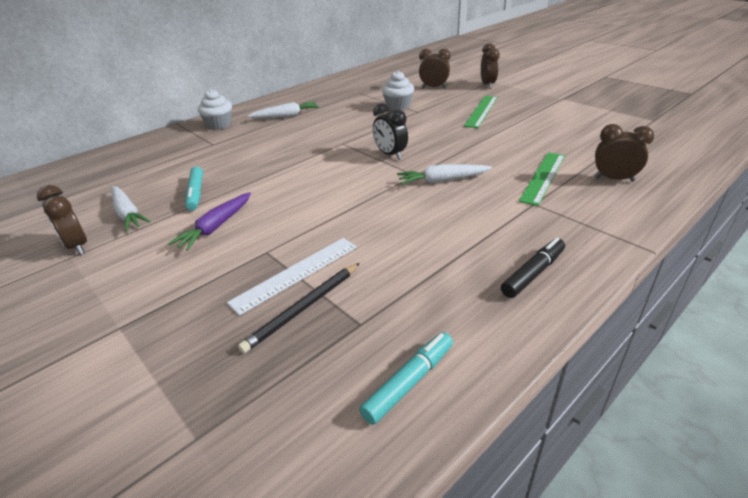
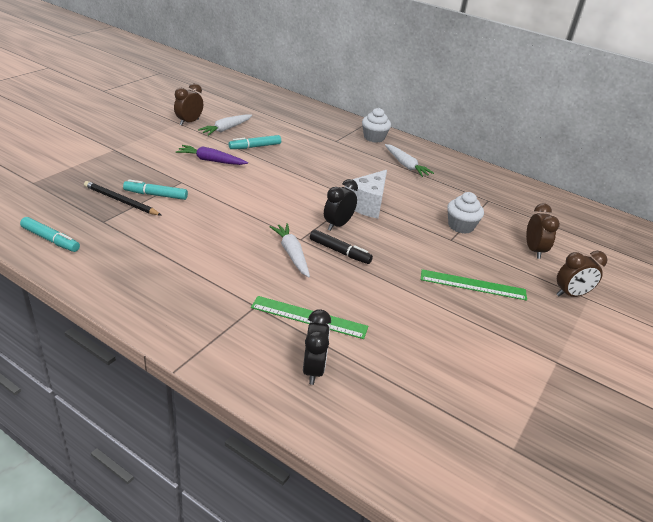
camera: 70 degrees right, 0 degrees up
(296, 274) = (156, 195): white ruler -> turquoise marker
(355, 139) = (367, 205): none -> white cheese
(533, 273) = (147, 295): black marker -> black marker (339, 252)
(614, 179) = (313, 370): brown clock -> black clock

